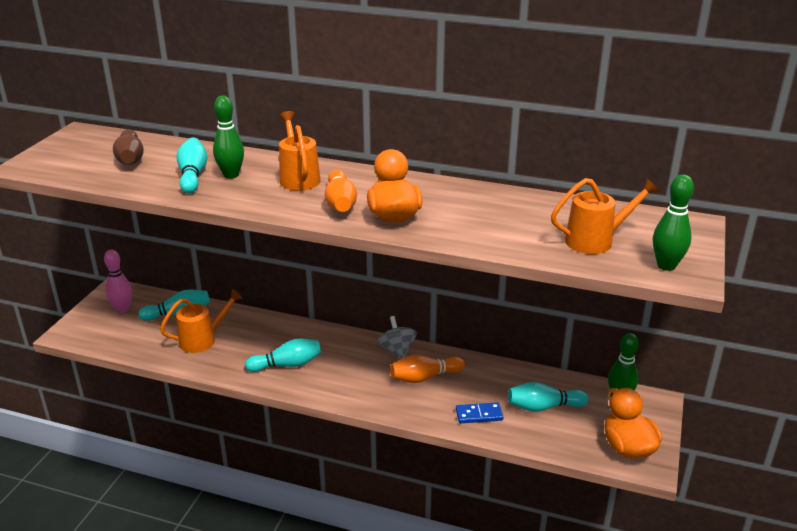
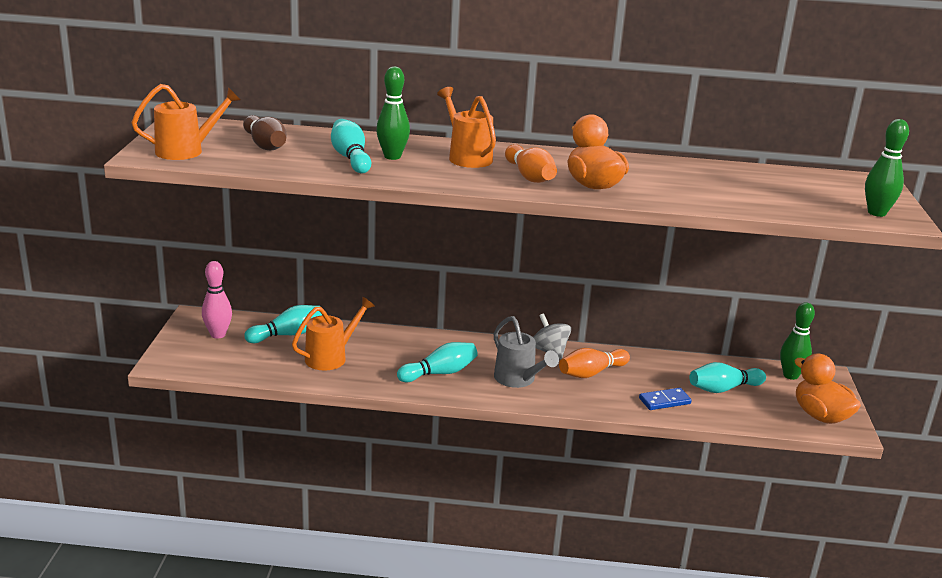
camera: 15 degrees left, 5 degrees down
(353, 378) = (518, 380): none -> grey watering can
(596, 241) = (800, 197): orange watering can -> orange watering can (187, 151)

